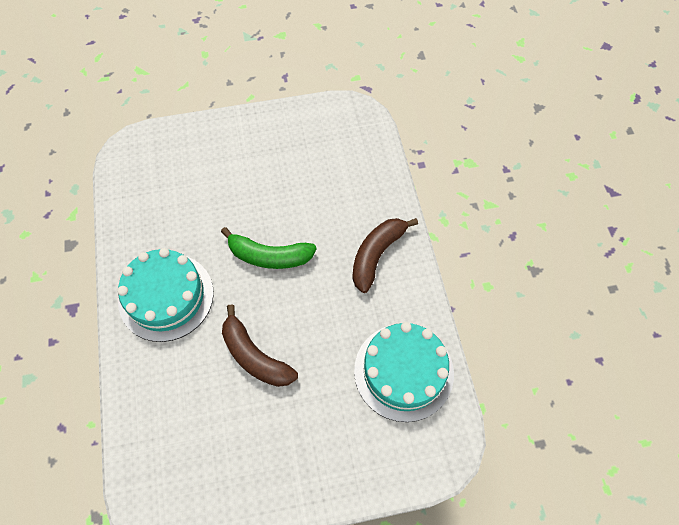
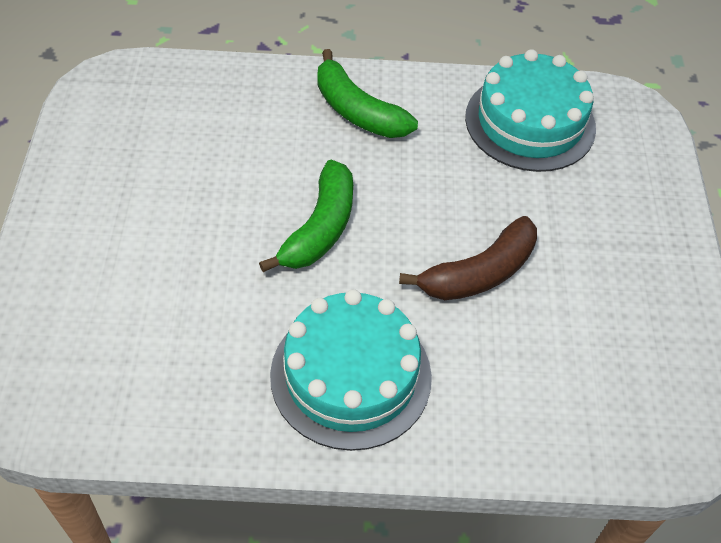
camera: 80 degrees left, 10 degrees down
(376, 255) = (357, 111): brown banana -> green banana

